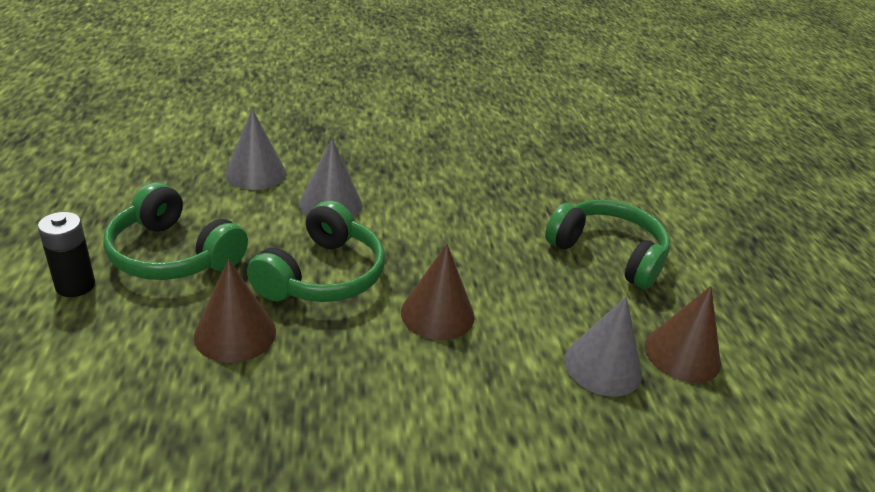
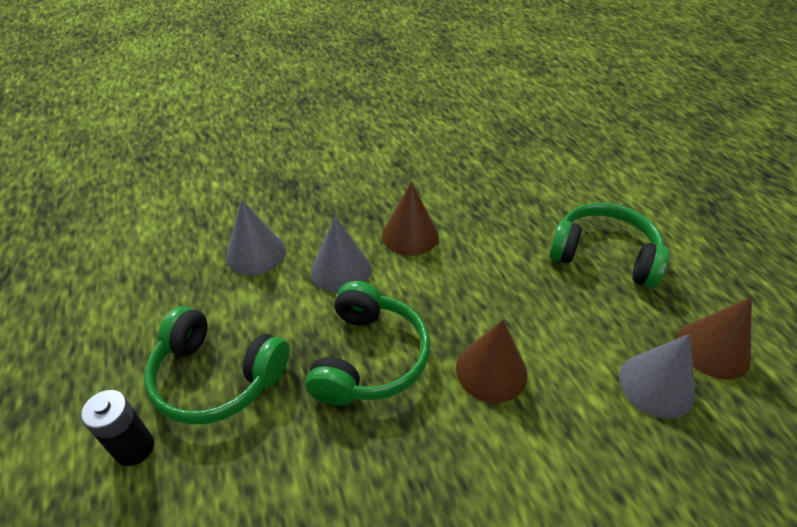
camera: 10 degrees left, 10 degrees up
(235, 333) = (317, 456): brown cone -> brown cone (410, 235)

